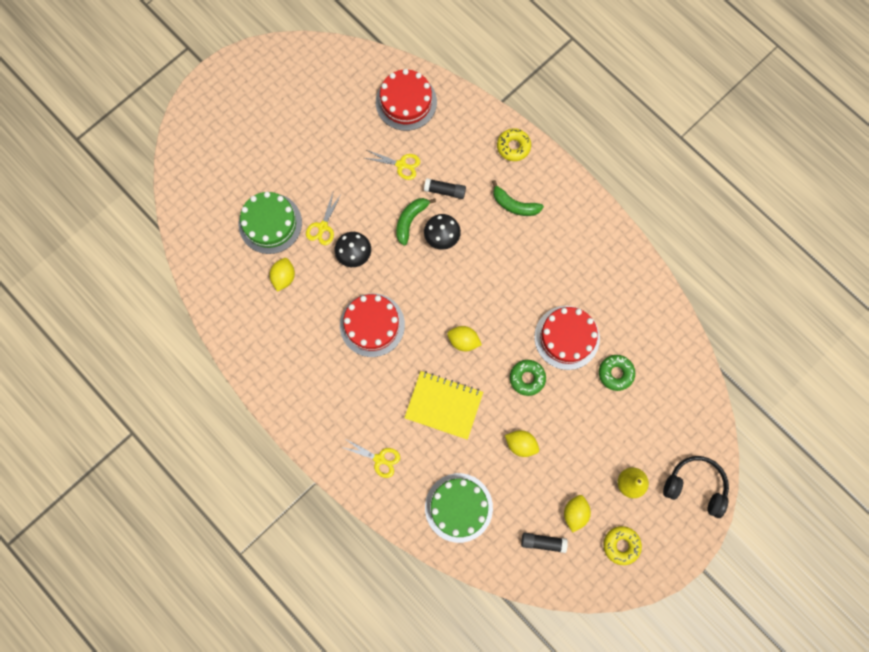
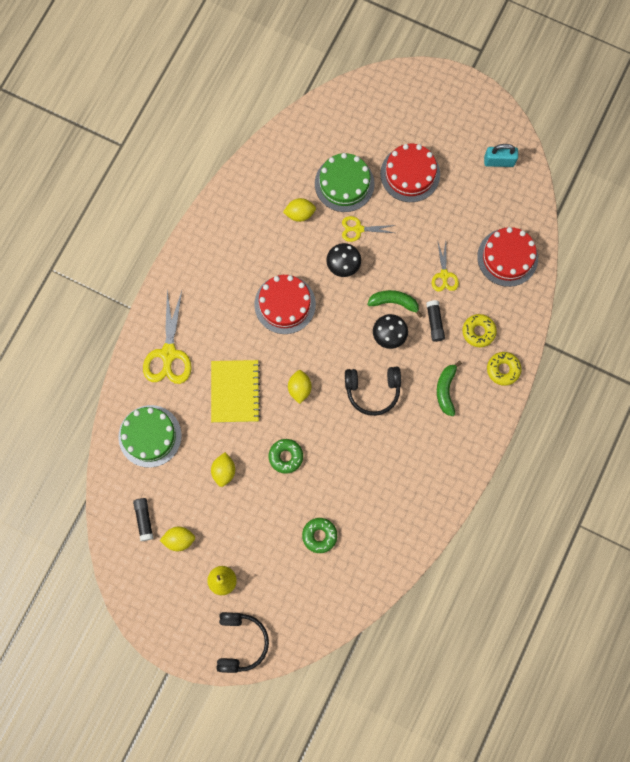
camera: 70 degrees right, 0 degrees up
(308, 73) = (499, 161): none -> turquoise padlock
(379, 459) = (168, 353): yellow scissors -> yellow scissors, size x1.76
(490, 272) = (372, 390): none -> black headphones
(567, 337) = (337, 480): red cake -> red cake (410, 174)
(621, 545) = (164, 590): yellow donut -> yellow donut (478, 332)

